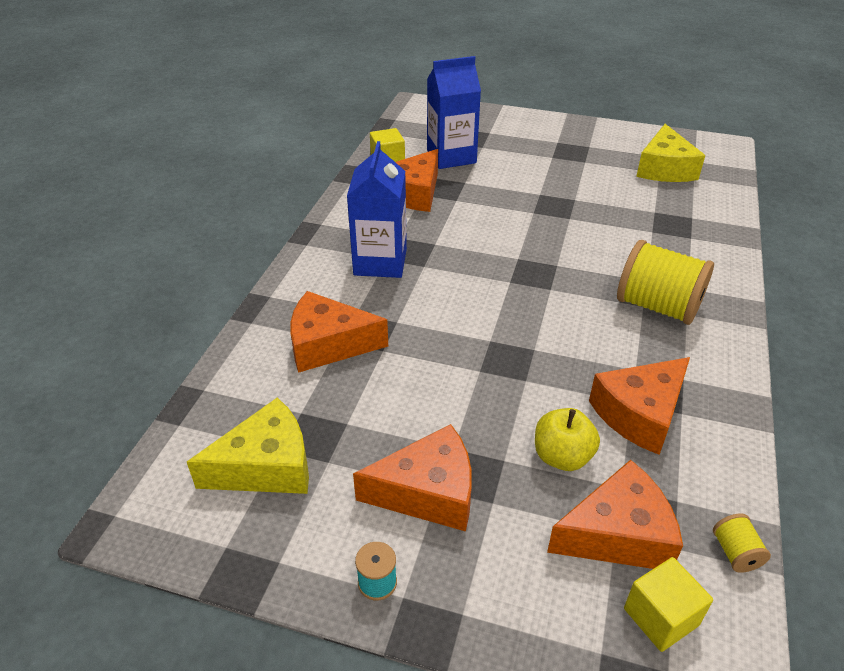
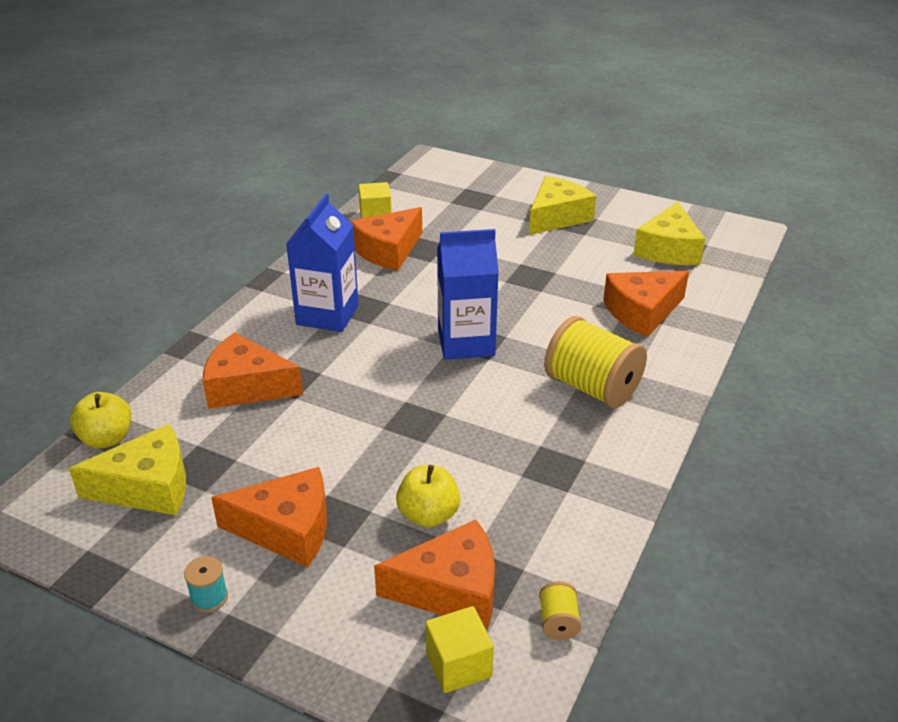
camera: 10 degrees right, 5 degrees down
(204, 418) = (106, 439): none -> yellow apple
(451, 156) = (444, 217): blue carton -> blue carton (466, 343)
(553, 148) = (557, 217): none -> yellow cheese
(640, 414) = (524, 487): orange cheese -> orange cheese (642, 312)

